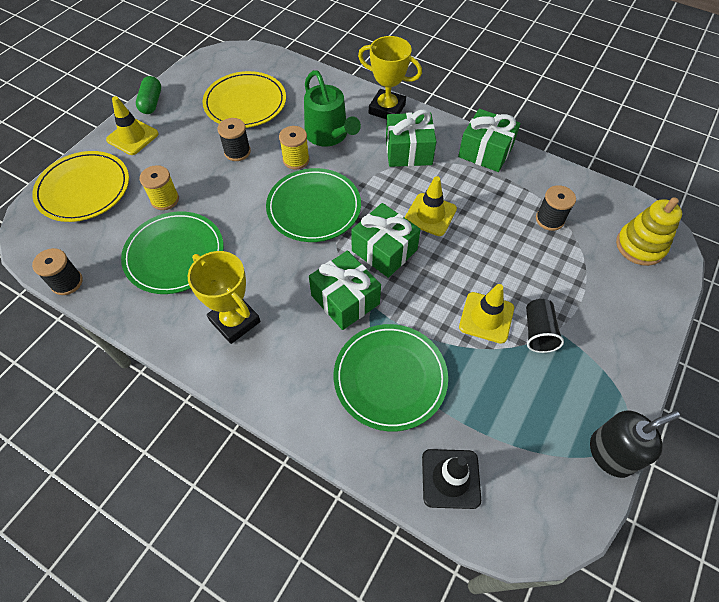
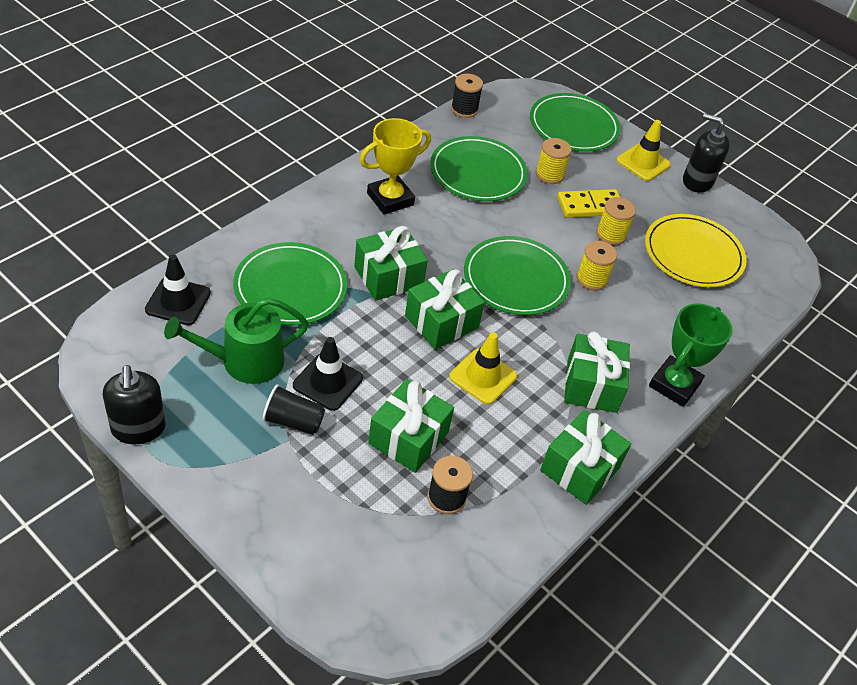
camera: 95 degrees right, 10 degrees down
(84, 189) = (573, 126): yellow plate -> green plate
(151, 102) = (697, 181): green capsule -> black soap dispenser
(203, 167) = (590, 206): none -> yellow domino
(237, 152) = (611, 235): black spool -> yellow spool
(329, 135) = (630, 316): green watering can -> green watering can (245, 361)
(387, 109) = (674, 385): yellow trophy -> green trophy
(486, 317) = (327, 382): yellow traffic cone -> black traffic cone
(512, 251) = (408, 438): none -> green gift
(640, 246) = (376, 586): yellow stacking toy -> none

